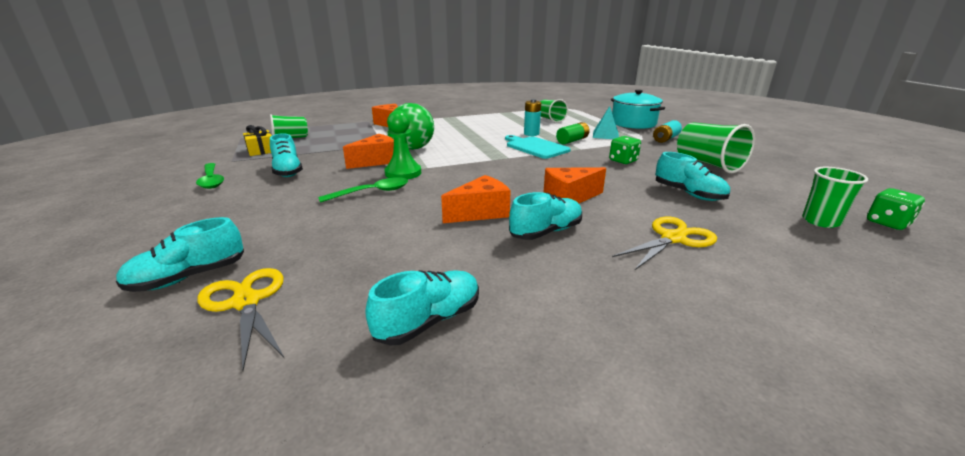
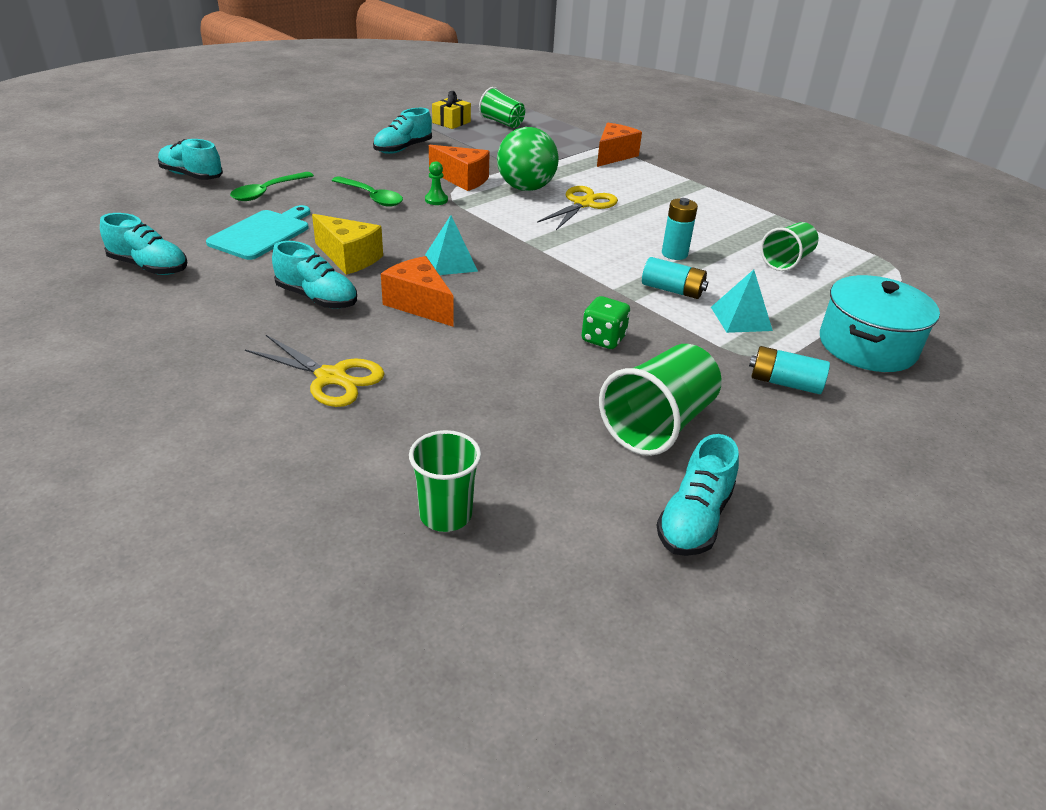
camera: 65 degrees right, 10 degrees up
(211, 180) = (360, 128): green spoon -> green spoon (267, 192)
(246, 302) = (164, 202): yellow scissors -> yellow scissors (583, 204)
(403, 173) = (436, 200): green pawn -> green pawn, size x0.53
(480, 212) = (349, 258): orange cheese -> yellow cheese
(510, 181) = (451, 262): none -> turquoise pyramid
(535, 147) = (607, 264): turquoise cutting board -> turquoise cutting board (262, 233)
(572, 141) = (672, 290): green battery -> turquoise battery
(688, 194) = (490, 395): turquoise shoe -> turquoise shoe (694, 519)
(887, 223) = (475, 595): green dice -> none

